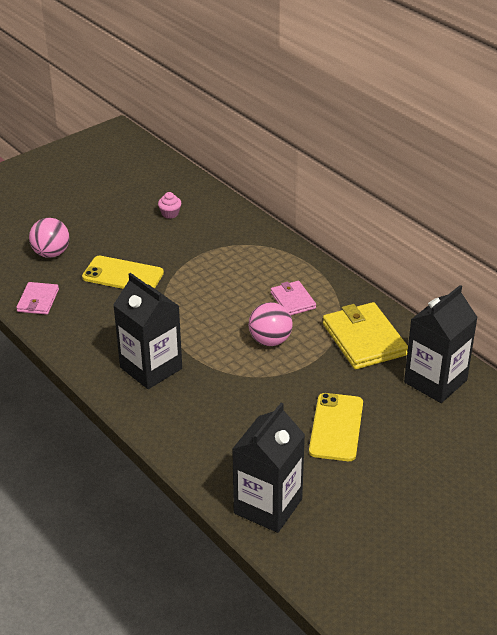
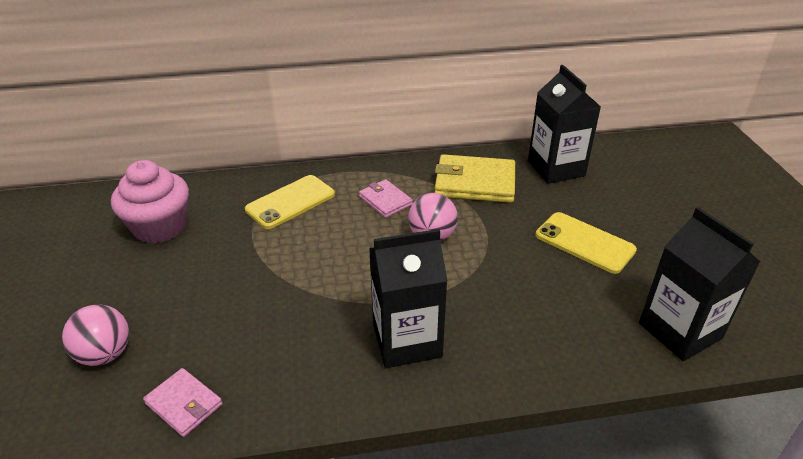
camera: 60 degrees left, 0 degrees up
(123, 275) = (222, 303): yellow phone -> yellow phone (290, 202)
(170, 214) = (160, 227): pink cupcake -> pink cupcake, size x2.44
(293, 300) = (385, 200): pink wallet -> pink wallet turned 45 degrees clockwise

